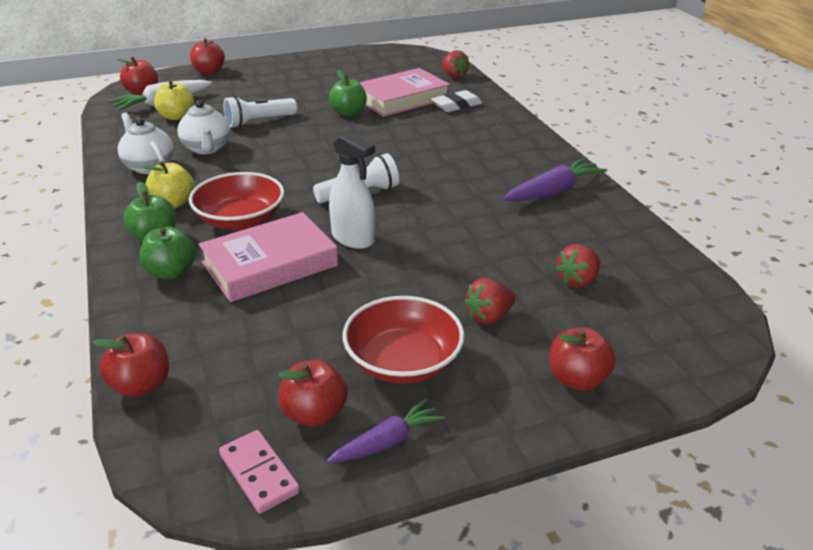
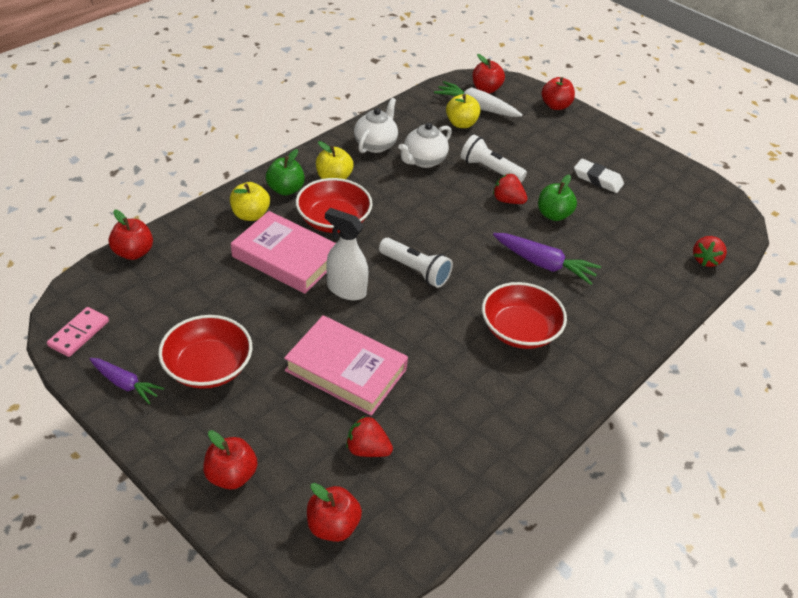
camera: 60 degrees right, 10 degrees up
(171, 272) = (250, 215): green apple -> yellow apple
(314, 414) = (138, 339): red apple -> red apple (333, 526)
(353, 238) = (346, 289): white spray bottle -> white spray bottle turned 105 degrees clockwise
(402, 98) = (615, 239): pink book -> pink book (346, 370)
(456, 105) = (636, 282): white eraser -> white eraser (597, 179)
(475, 166) = (519, 330): none -> red bowl
(489, 316) = (285, 401): red strawberry -> red strawberry (507, 200)
(553, 191) = (512, 400): purple carrot -> purple carrot (544, 264)

